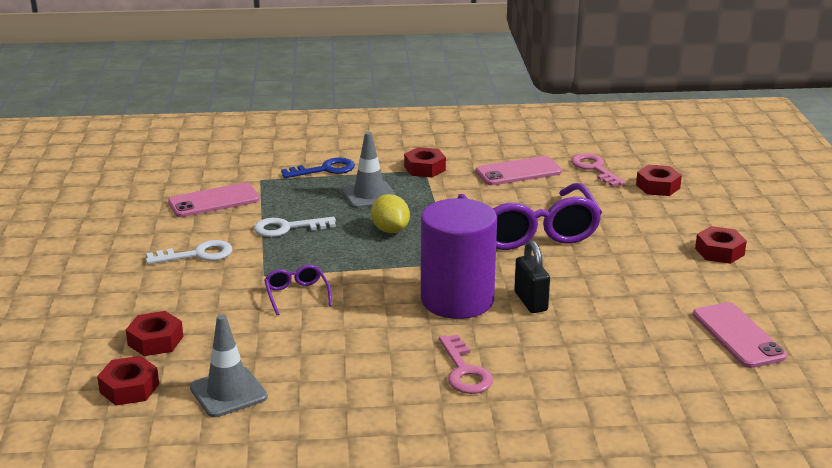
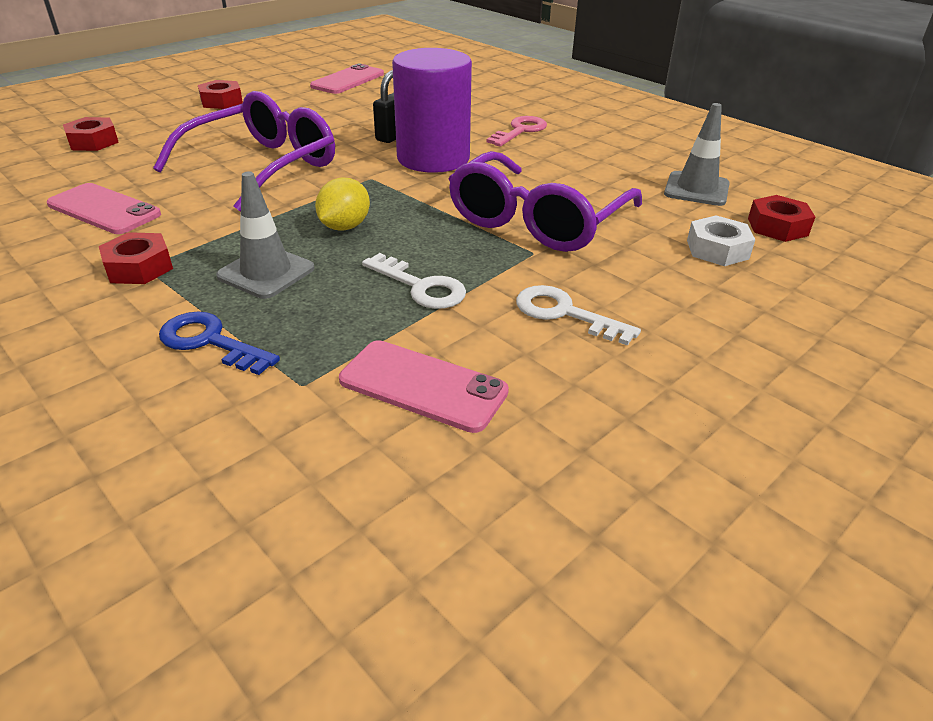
camera: 130 degrees left, 10 degrees up
(155, 341) = (717, 249): red nut -> white nut
(296, 294) = (536, 221): purple glasses -> purple glasses, size x2.34
(594, 169) = (62, 176): pink key -> none

